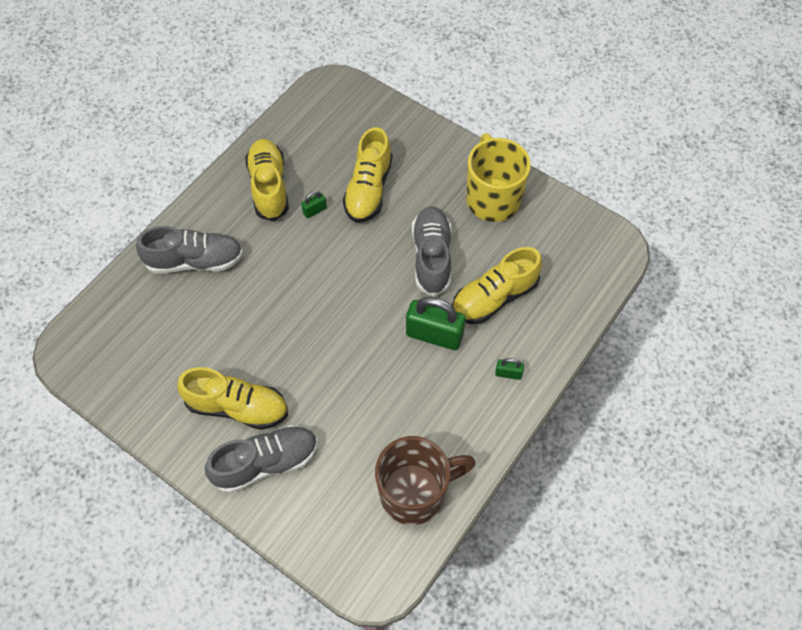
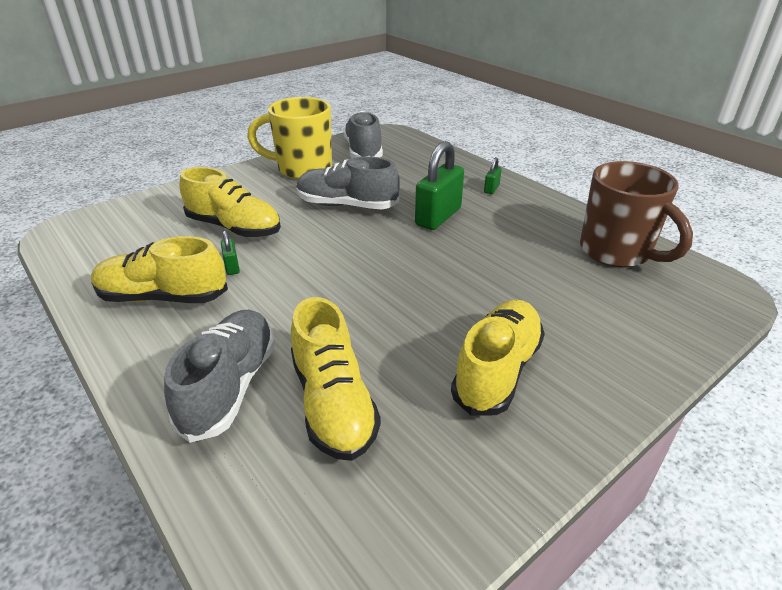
camera: 75 degrees left, 25 degrees down
(266, 463) = (584, 354): grey shoe -> grey shoe (363, 151)
(415, 493) = (617, 252): brown mug -> brown mug turned 150 degrees clockwise
(494, 297) = (409, 183): yellow shoe -> yellow shoe (333, 403)

